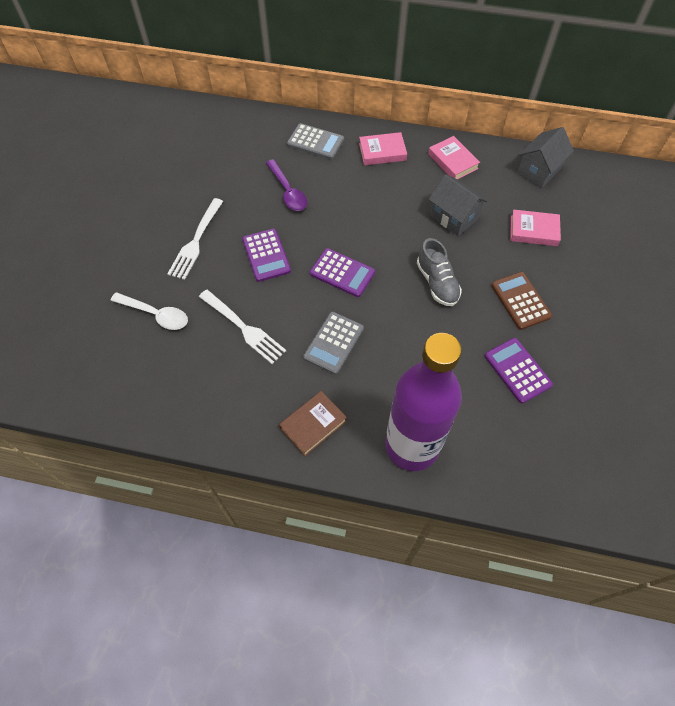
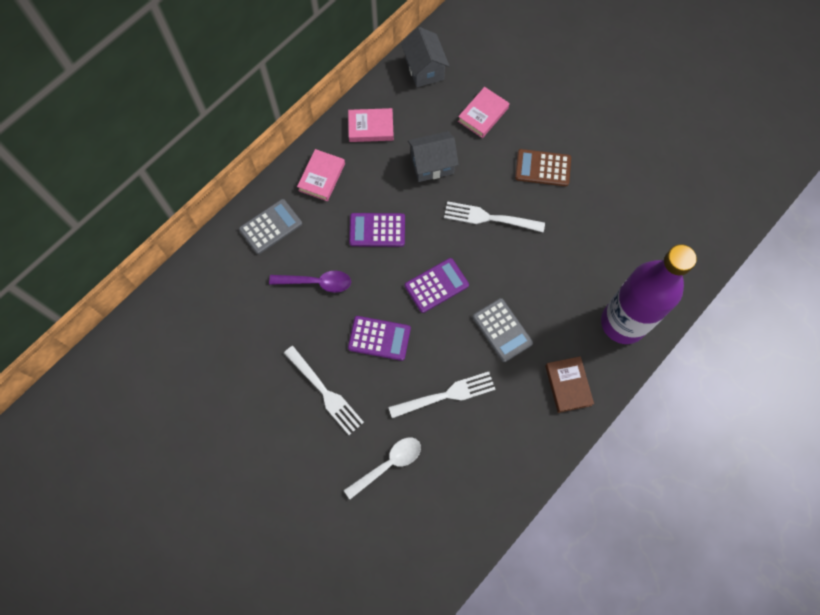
camera: 60 degrees left, 10 degrees up
(437, 283) = (490, 218): grey shoe -> white fork
(517, 370) = (601, 210): purple calculator -> purple calculator (377, 230)

